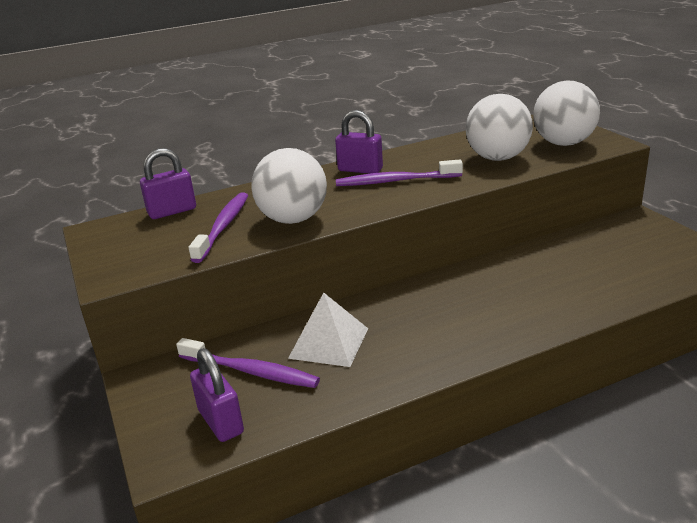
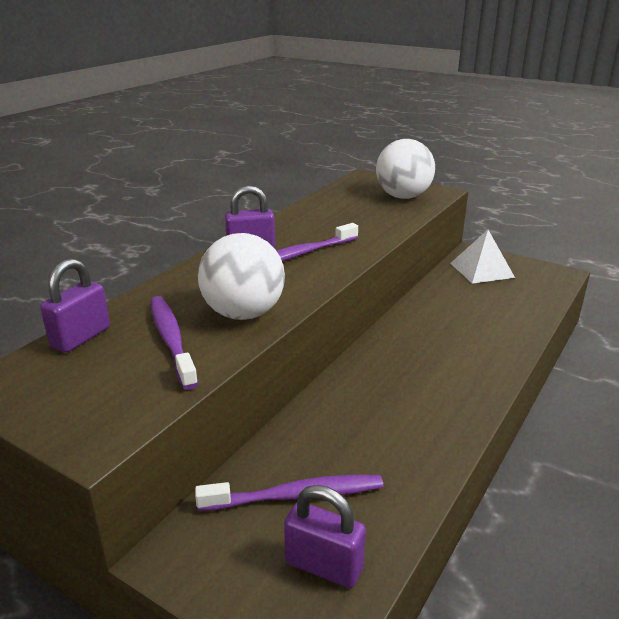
camera: 35 degrees left, 0 degrees up
(328, 343) = (343, 436): white pyramid -> white pyramid (481, 270)
(497, 158) = (365, 217): white ball -> none

